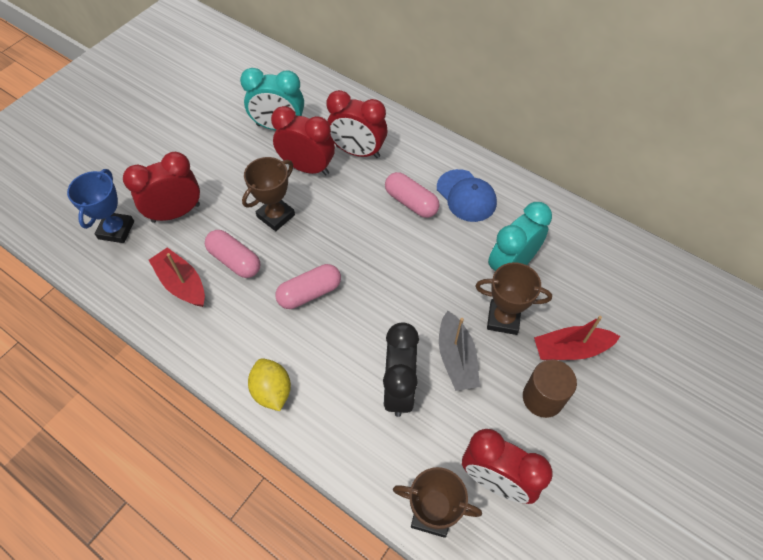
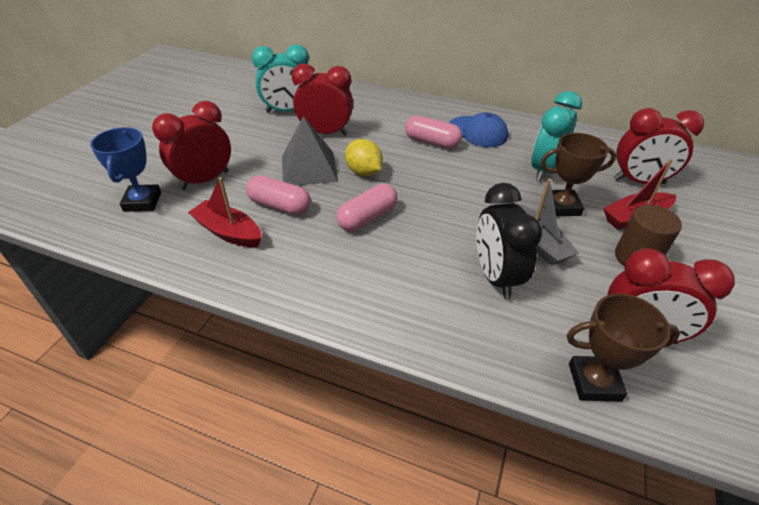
camera: 15 degrees left, 15 degrees down
(272, 391) = (363, 304): yellow lemon -> yellow lemon (364, 172)
(276, 216) = (309, 168): brown trophy -> grey pyramid
(357, 152) = (367, 117): red clock -> red clock (639, 181)

